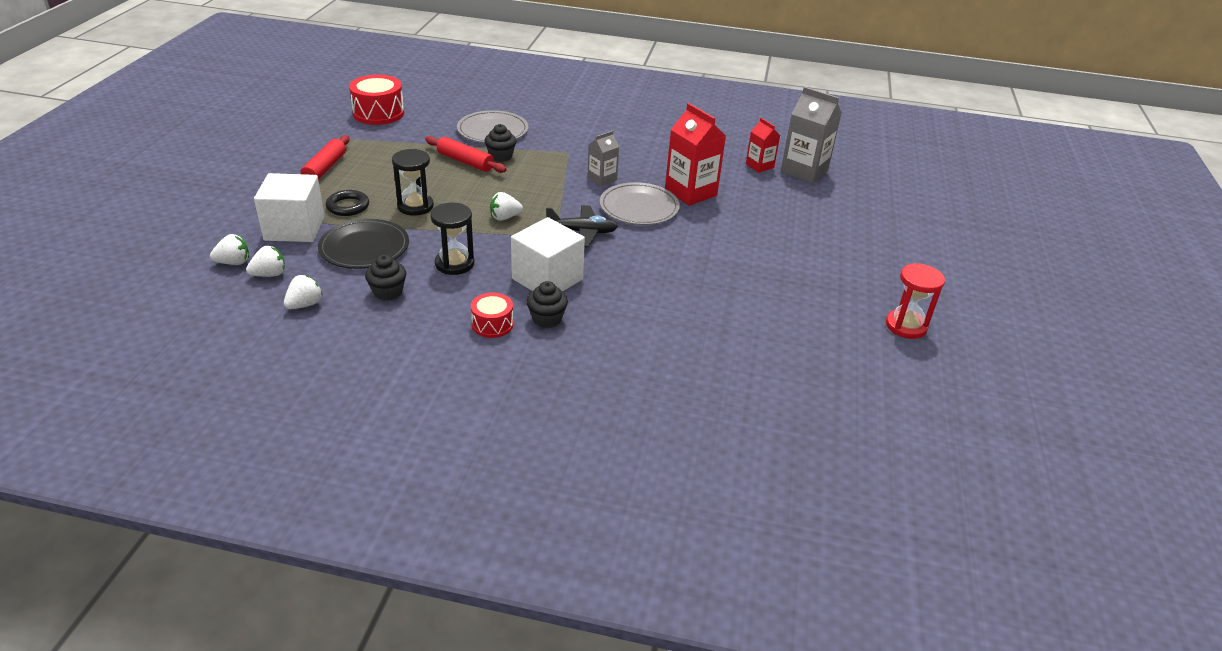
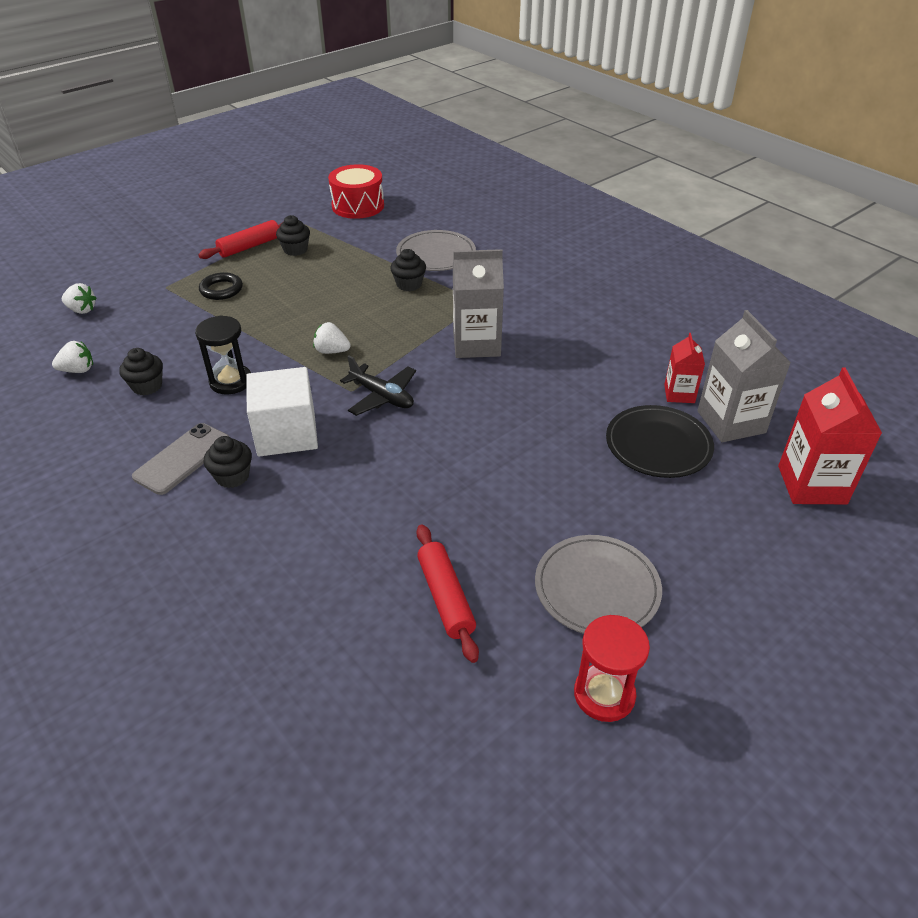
camera: 40 degrees right, 5 degrees up
(269, 274) = (90, 331): white strawberry -> none
(294, 228) = (159, 295): white cube -> none
(364, 247) = (184, 335): black plate -> black plate (658, 445)
(371, 159) = (295, 250): none -> black cupcake
(415, 206) = (272, 310): black hourglass -> none
(465, 161) = (370, 279): red rolling pin -> red rolling pin (446, 597)
(492, 324) = (182, 459): red drum -> grey phone
(602, 179) = (476, 344): grey carton -> grey carton, size x1.74
(639, 207) = (474, 391): grey plate -> grey plate (597, 588)
(690, 192) = (553, 396): red carton -> red carton (812, 485)

